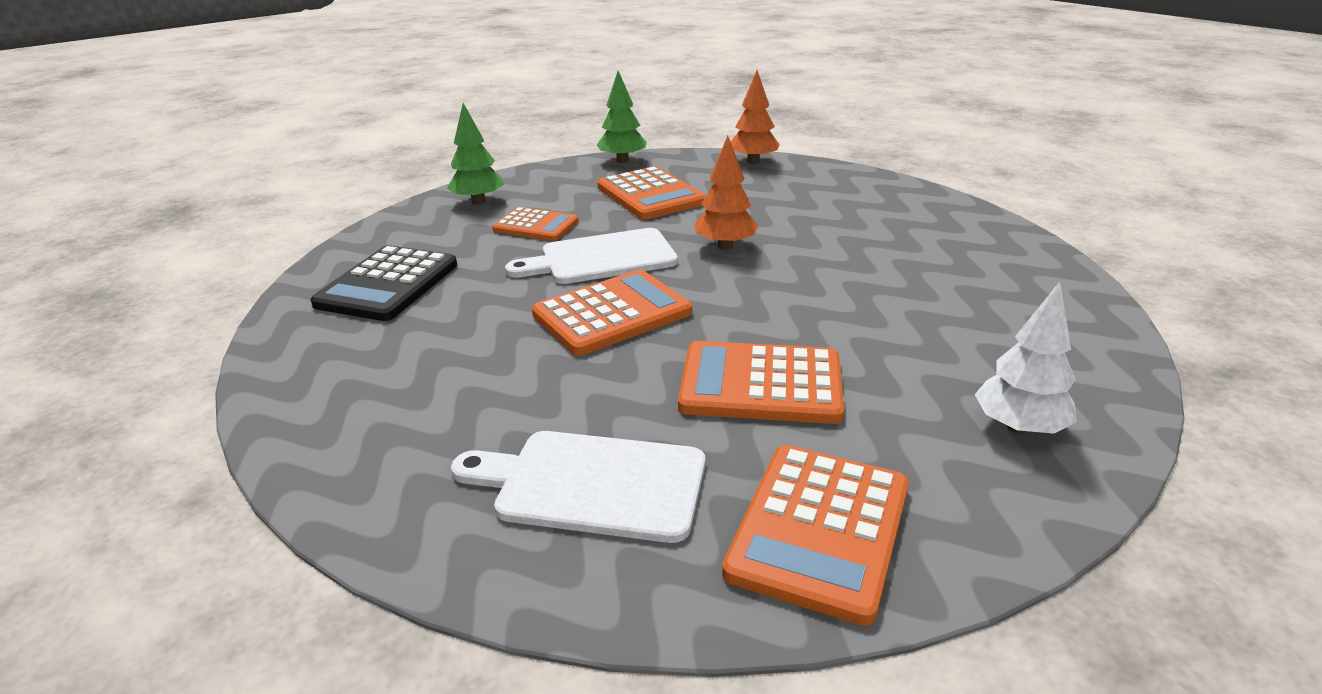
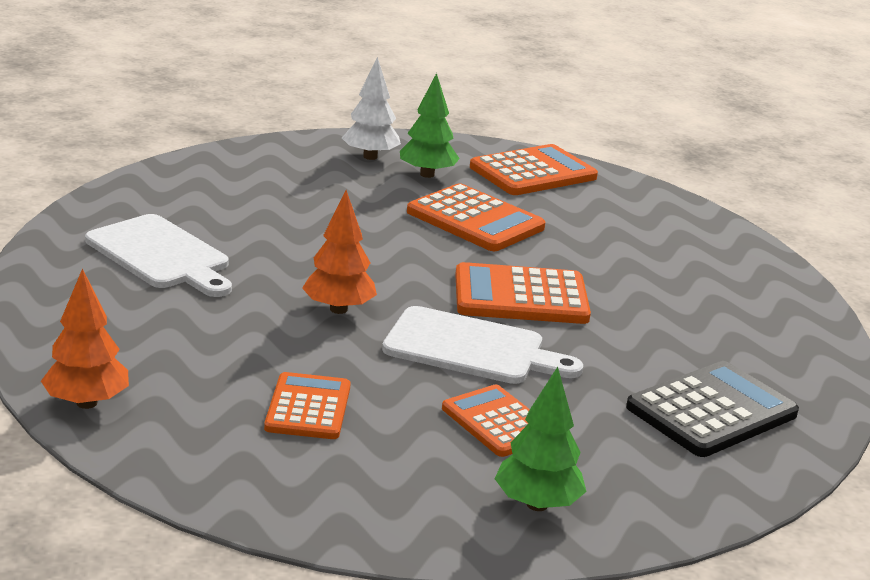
camera: 150 degrees left, 5 degrees down
(592, 484) = (629, 223): white cutting board -> white cutting board (161, 255)
(622, 160) = (243, 498): green tree -> green tree (427, 174)
(650, 195) = (308, 407): orange calculator -> orange calculator, size x0.66

